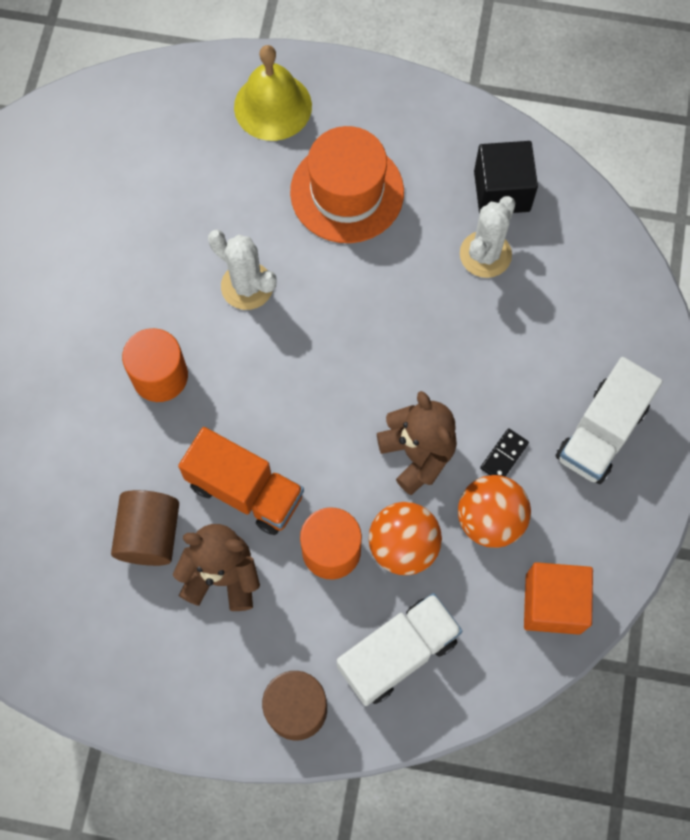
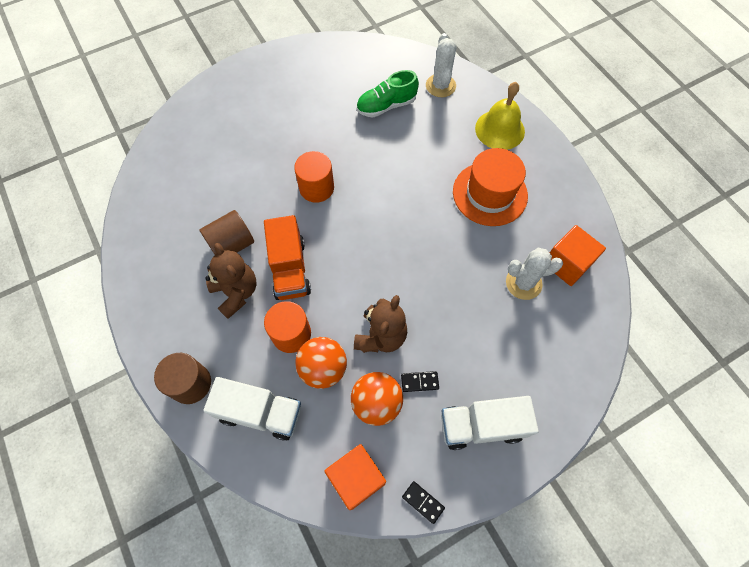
camera: 50 degrees right, 5 degrees down
(115, 201) = (386, 106): none -> green shoe
(247, 286) = (397, 189): white cactus -> white cactus (440, 86)
(502, 191) = (567, 263): black cube -> orange cube
(630, 555) = (423, 502): none -> black domino

